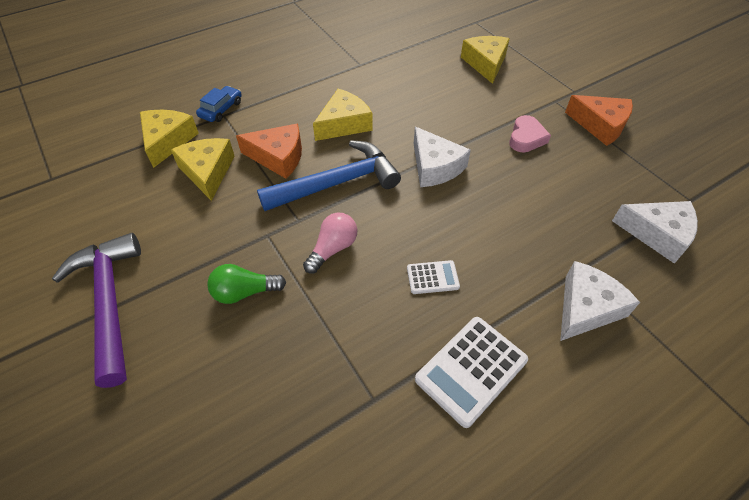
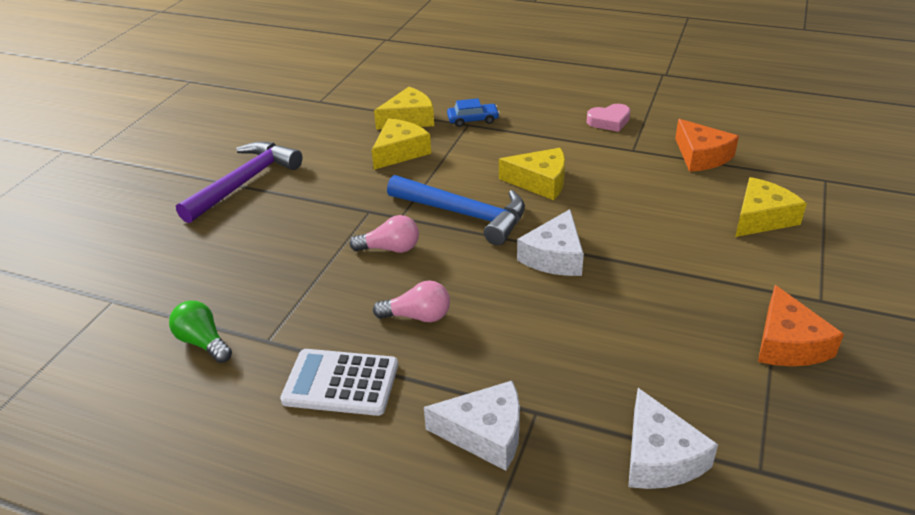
camera: 55 degrees right, 15 degrees down
(245, 292) = (306, 230): green light bulb -> green light bulb (203, 342)
(278, 157) = (456, 172): orange cheese -> orange cheese (701, 156)
(432, 277) = (417, 316): white calculator -> pink light bulb
(526, 138) = (680, 296): pink heart -> pink heart (609, 121)

